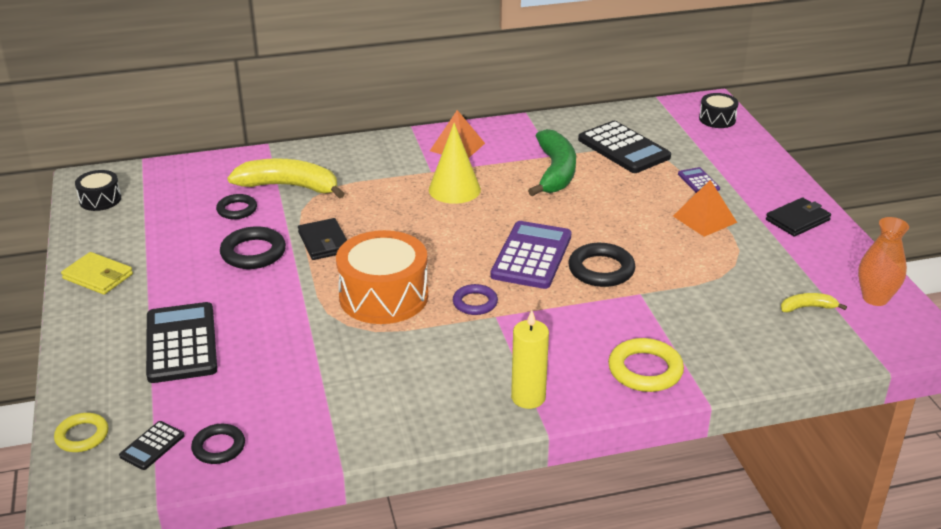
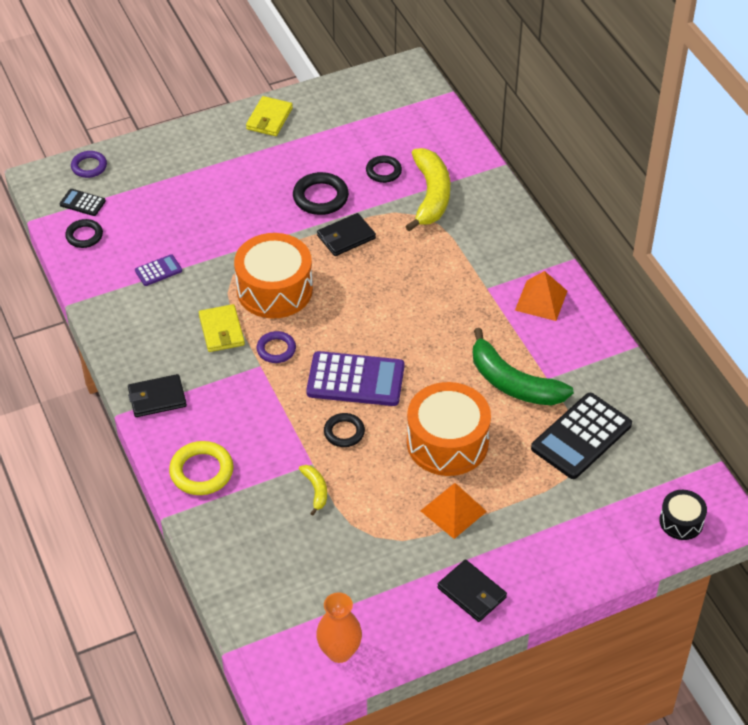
camera: 80 degrees right, 15 degrees up
(82, 436) = (89, 166): yellow ring -> purple ring
(100, 199) = (378, 86): black drum -> none
(181, 343) = (194, 187): black calculator -> none
(434, 339) = (221, 330): none -> yellow wallet
(454, 189) = (457, 310): yellow cone -> none
(528, 397) = (157, 398): yellow candle -> black wallet
(555, 172) = (513, 383): green banana -> green banana turned 45 degrees clockwise
(601, 270) = (344, 432): black ring -> black ring, size x0.65
(622, 213) = (447, 442): none -> orange drum
(698, 181) = (528, 505): purple calculator -> purple calculator (158, 271)
(807, 307) = (313, 593): yellow banana -> yellow banana (316, 490)

